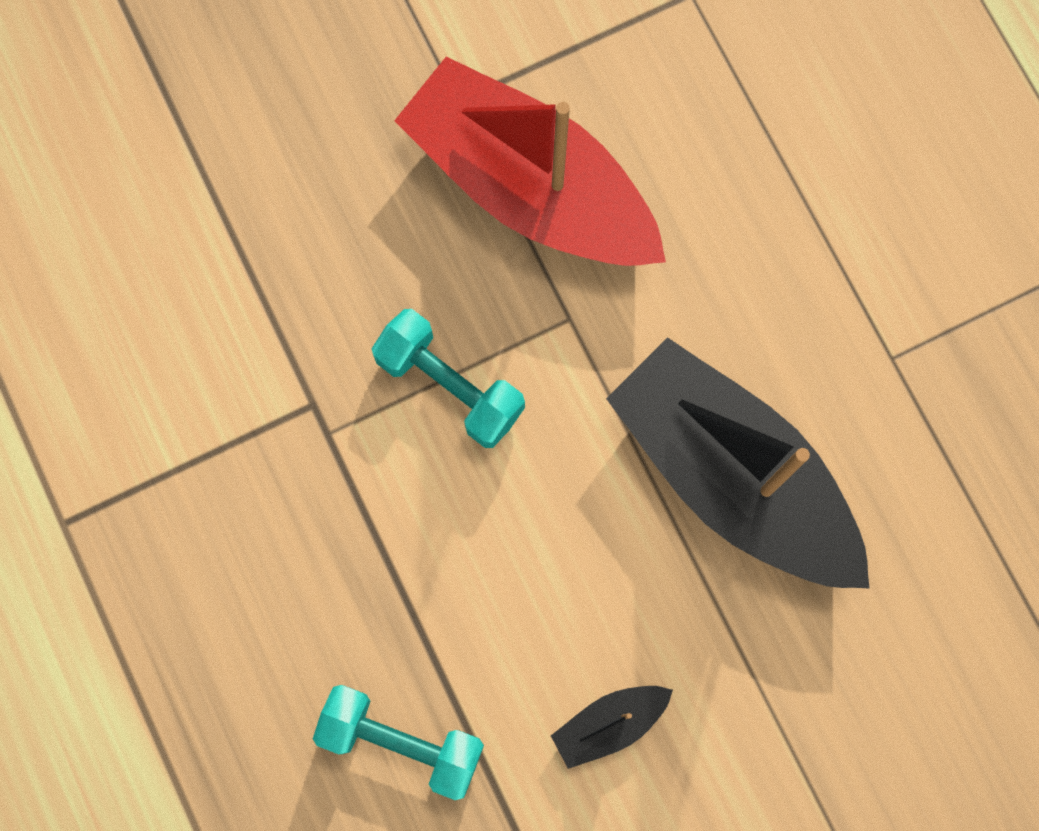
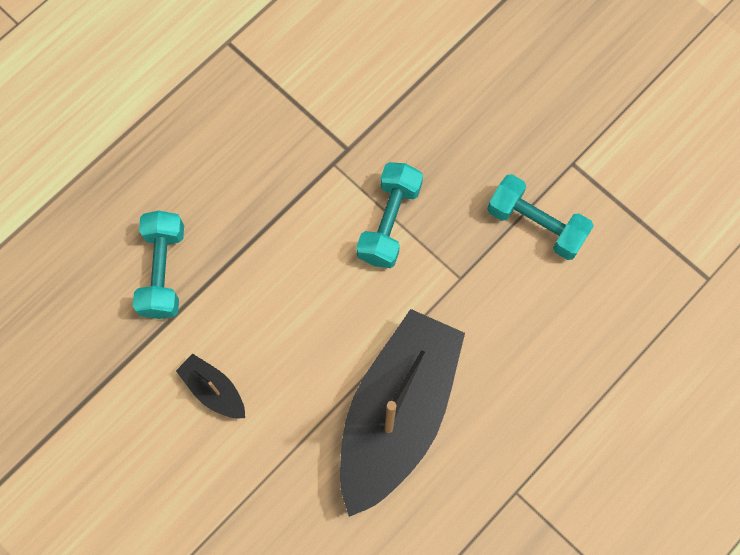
camera: 70 degrees right, 5 degrees down
(530, 186) = (536, 224): red boat -> turquoise dumbbell

